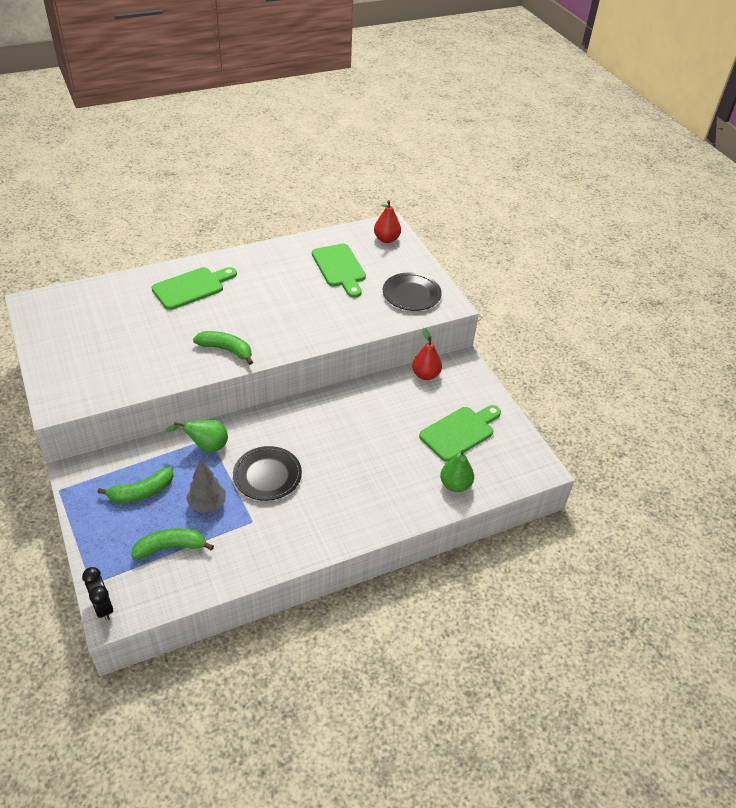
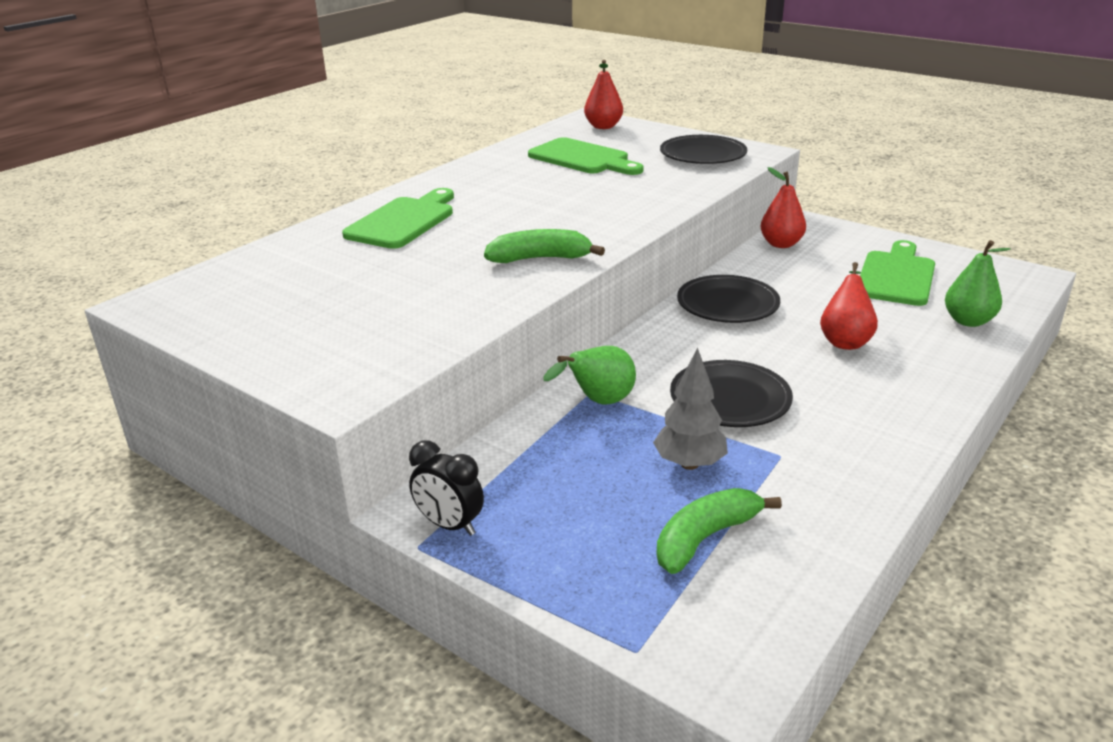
camera: 25 degrees left, 15 degrees down
(103, 607) = (702, 675): black clock -> black clock (449, 525)
(142, 492) = (567, 491): green banana -> none
(340, 410) = (727, 305): none -> black plate
(370, 465) = (845, 340): none -> red pear

